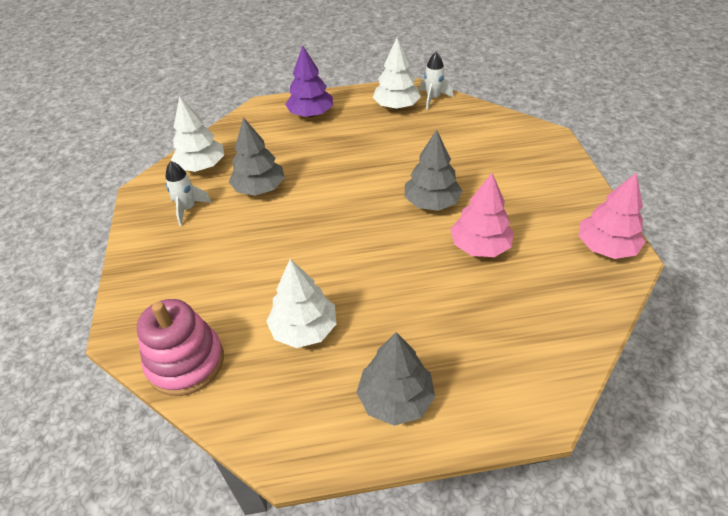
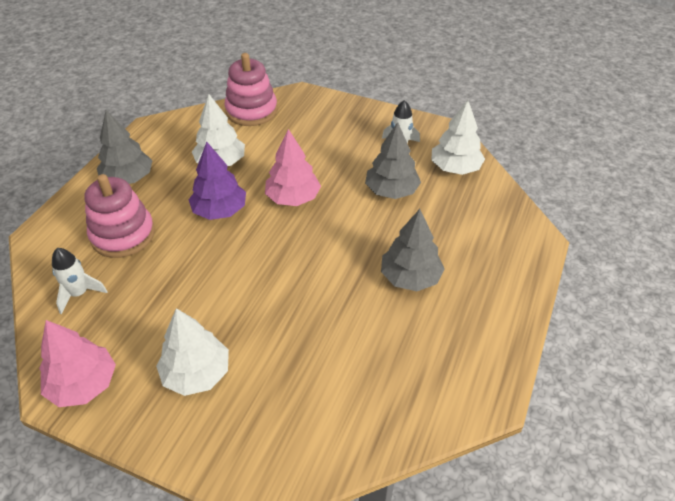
camera: 120 degrees right, 0 degrees up
(311, 114) = (494, 272): purple tree -> purple tree (220, 211)
(396, 106) = (456, 357): white tree -> white tree (197, 373)
(431, 202) = (267, 292): grey tree -> grey tree (410, 277)
(433, 98) = (447, 408): white rocket -> white rocket (79, 294)
(470, 335) = (123, 235): none -> pink stacking toy
(480, 246) = (185, 292): pink tree -> pink tree (293, 198)

